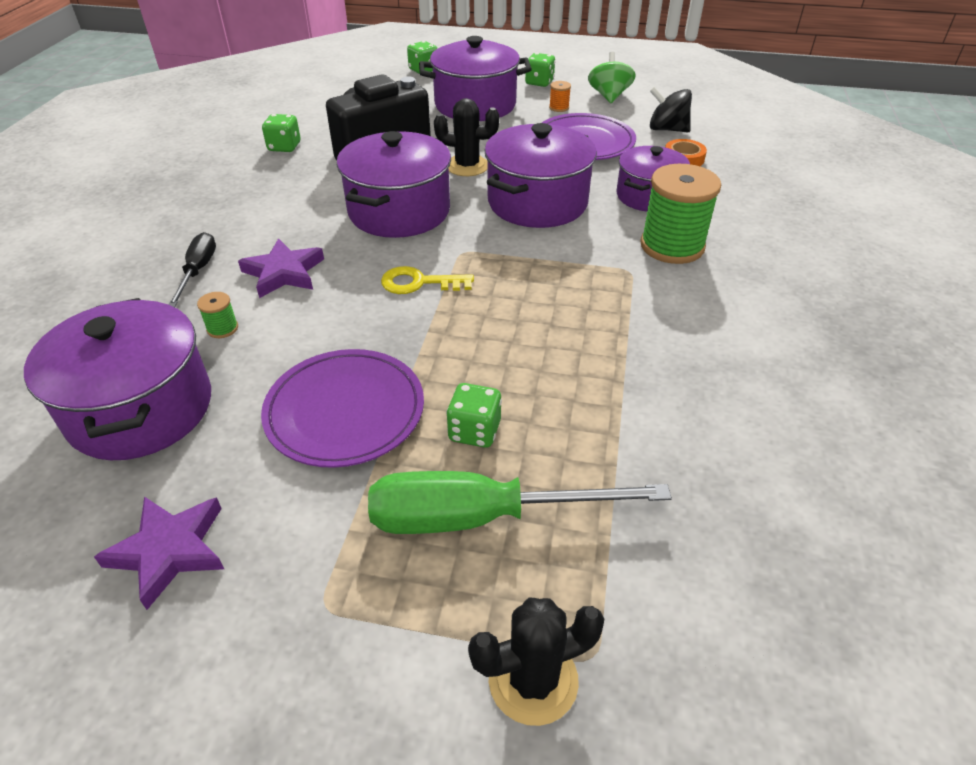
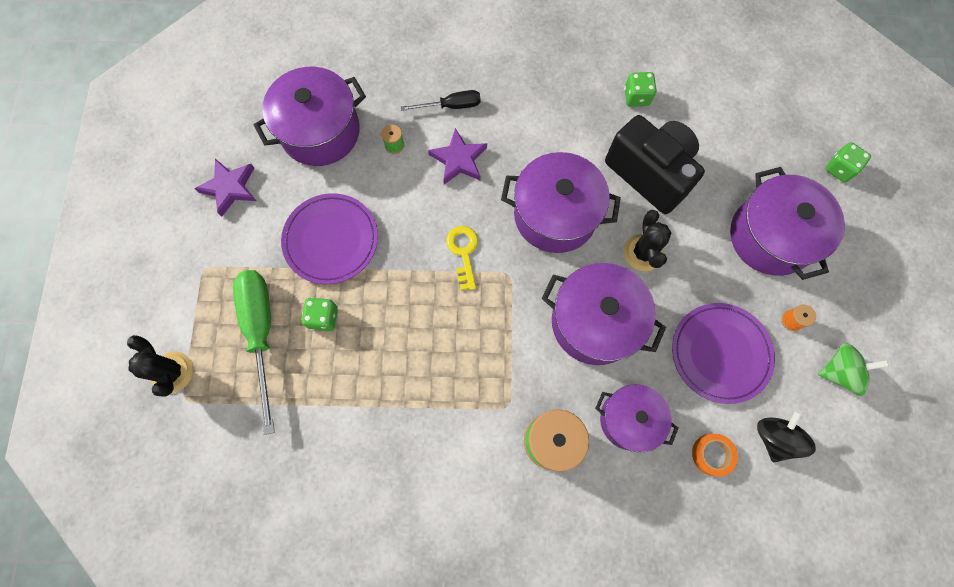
camera: 80 degrees right, 30 degrees up
(539, 82) = (849, 293): green dice -> none

